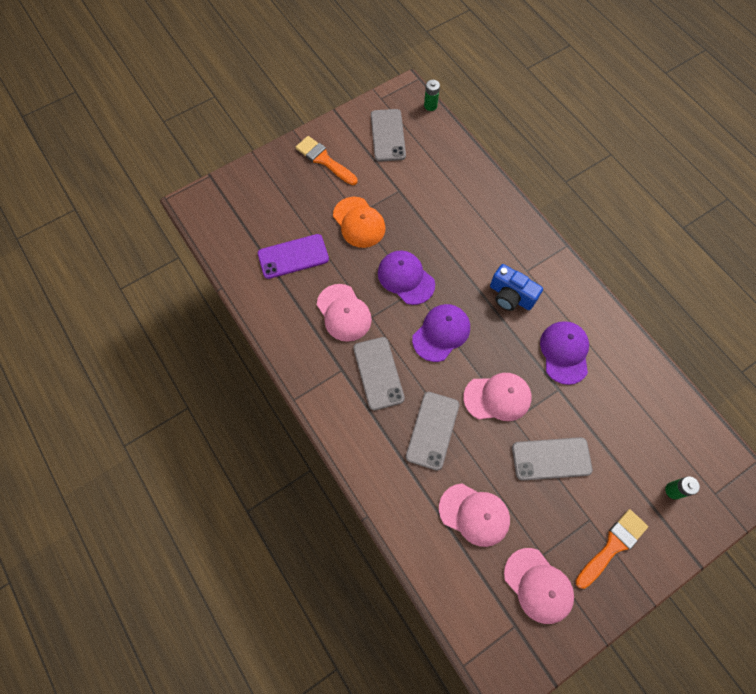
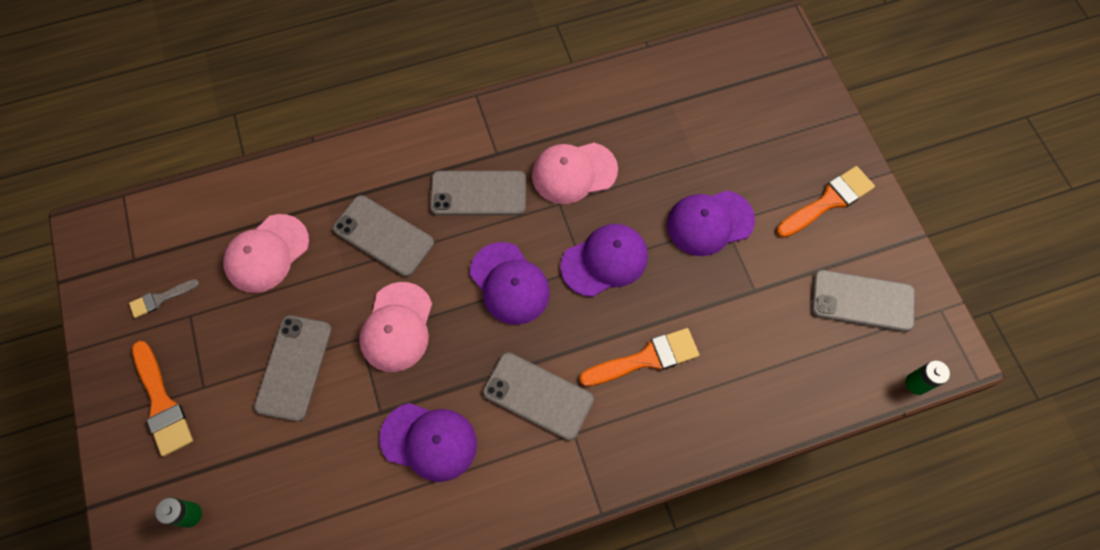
camera: 105 degrees right, 0 degrees up
(293, 256) = (673, 131): purple phone -> none
(359, 222) = (709, 222): orange cap -> purple cap
(464, 241) = (646, 358): none -> orange brush
(511, 296) = (538, 395): blue camera -> grey phone
(538, 585) = (160, 299): pink cap -> grey brush

